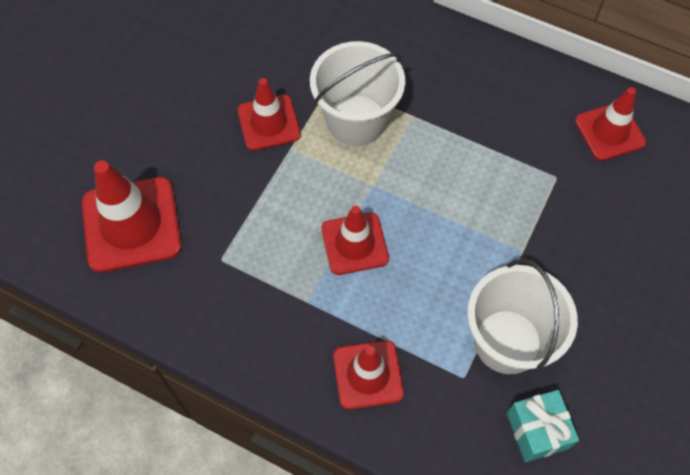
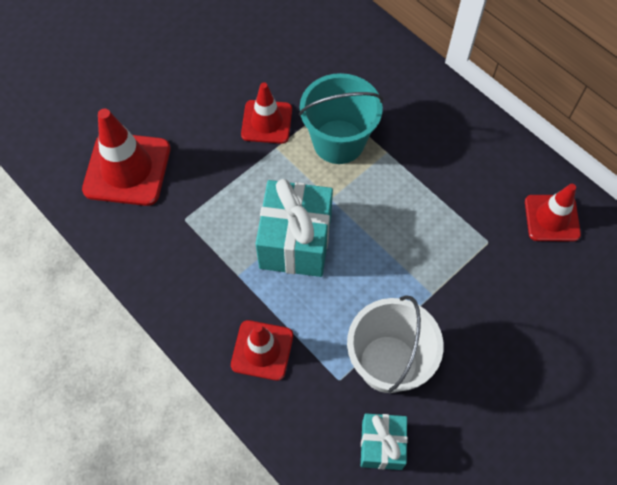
camera: 20 degrees right, 0 degrees up
(354, 243) = (295, 241): red traffic cone -> turquoise gift
(356, 120) = (338, 141): white bucket -> turquoise bucket

